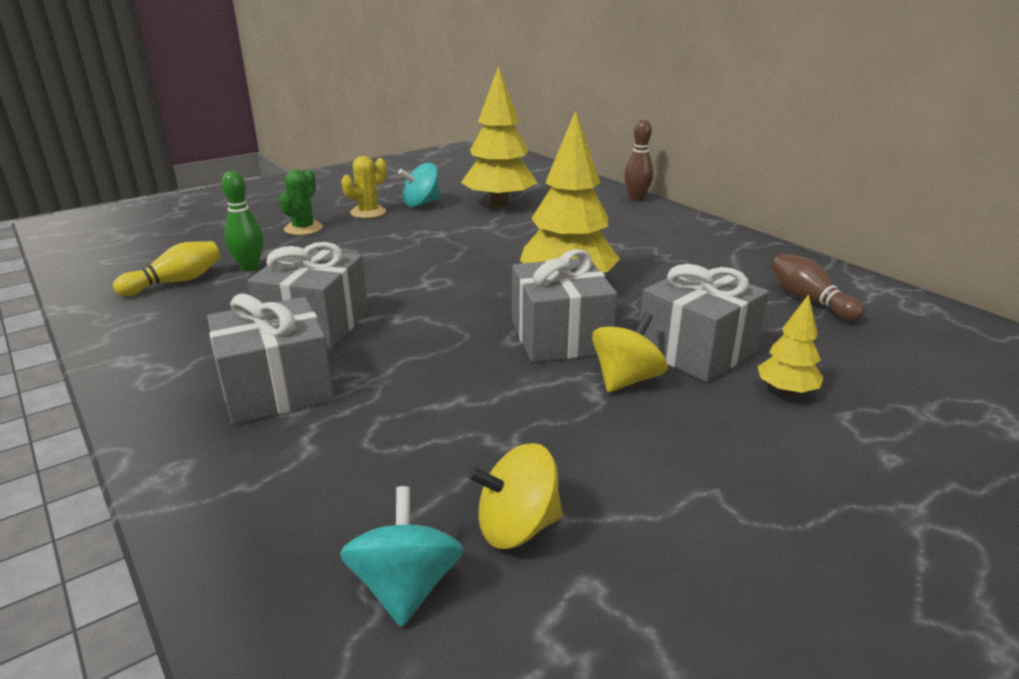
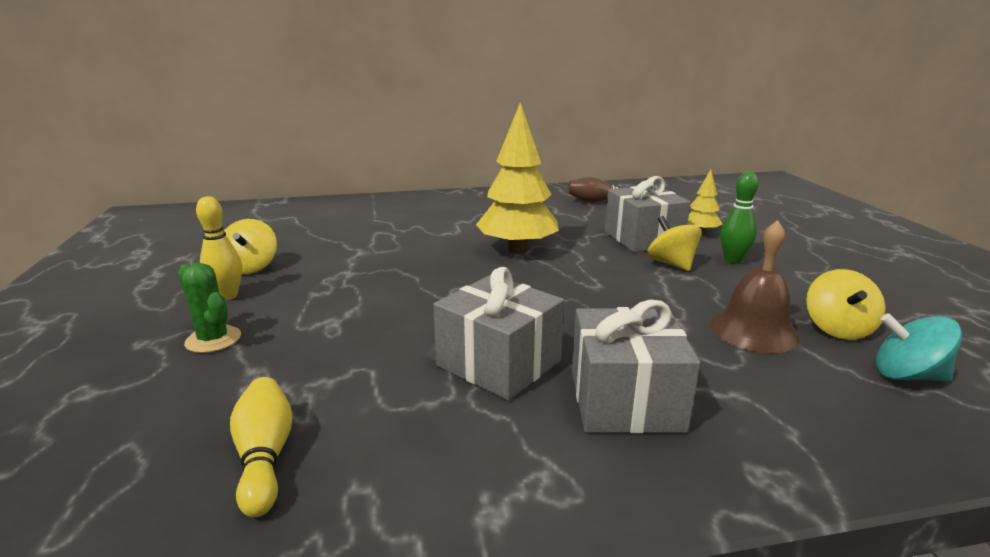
camera: 65 degrees left, 5 degrees down
(249, 267) = (290, 390): green bowling pin -> green bowling pin (733, 260)
(368, 212) = (227, 296): yellow cactus -> yellow bowling pin
(421, 203) = (251, 267): turquoise spinning top -> yellow spinning top
(463, 454) = (754, 331): none -> brown bell
(499, 204) = (314, 238): yellow tree -> none
(560, 337) = (600, 269): grey gift -> none
(636, 199) = (384, 197): brown bowling pin -> none

